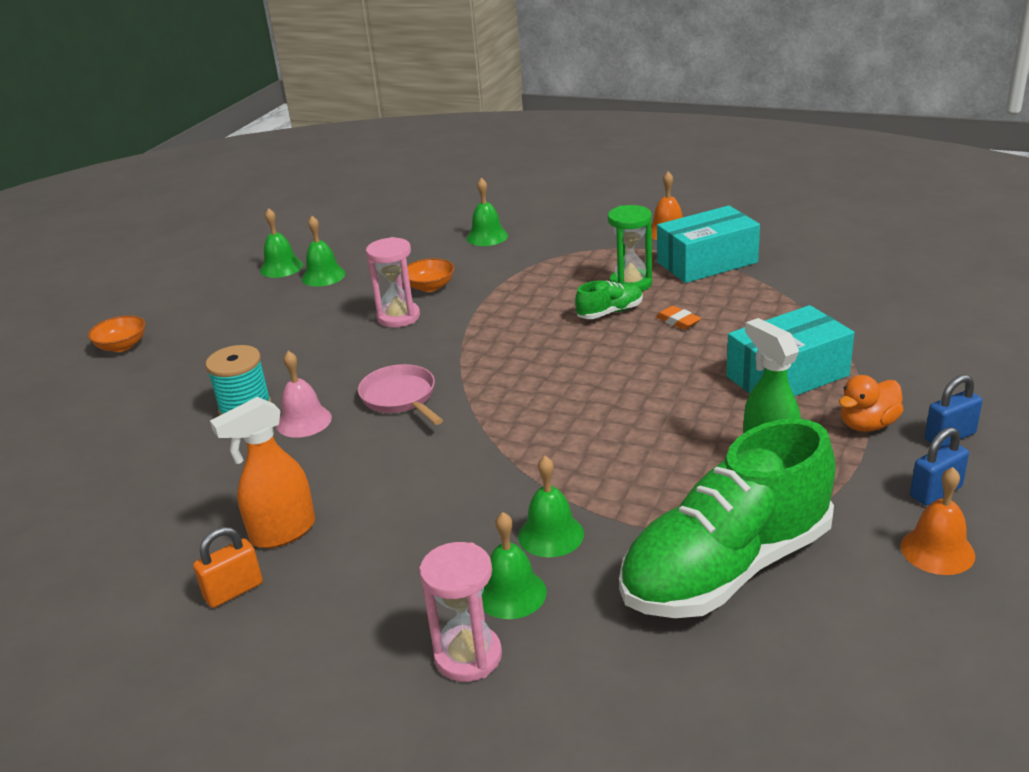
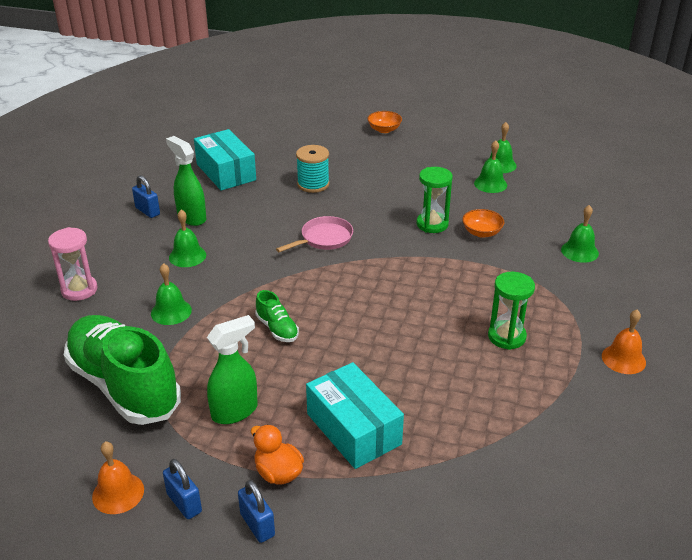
camera: 80 degrees right, 5 degrees up
(234, 591) = (147, 211): orange padlock -> blue padlock
(282, 532) = (191, 217): orange spray bottle -> green spray bottle
(304, 421) = (298, 207): pink bell -> none
(398, 317) = (432, 224): pink hourglass -> green hourglass
(511, 593) = (123, 300): green bell -> green bell (187, 256)
(610, 312) = (452, 326): green shoe -> green shoe (277, 329)
(678, 321) = (441, 365): orange eraser -> none
(707, 262) = (560, 385): turquoise box -> turquoise box (226, 172)

